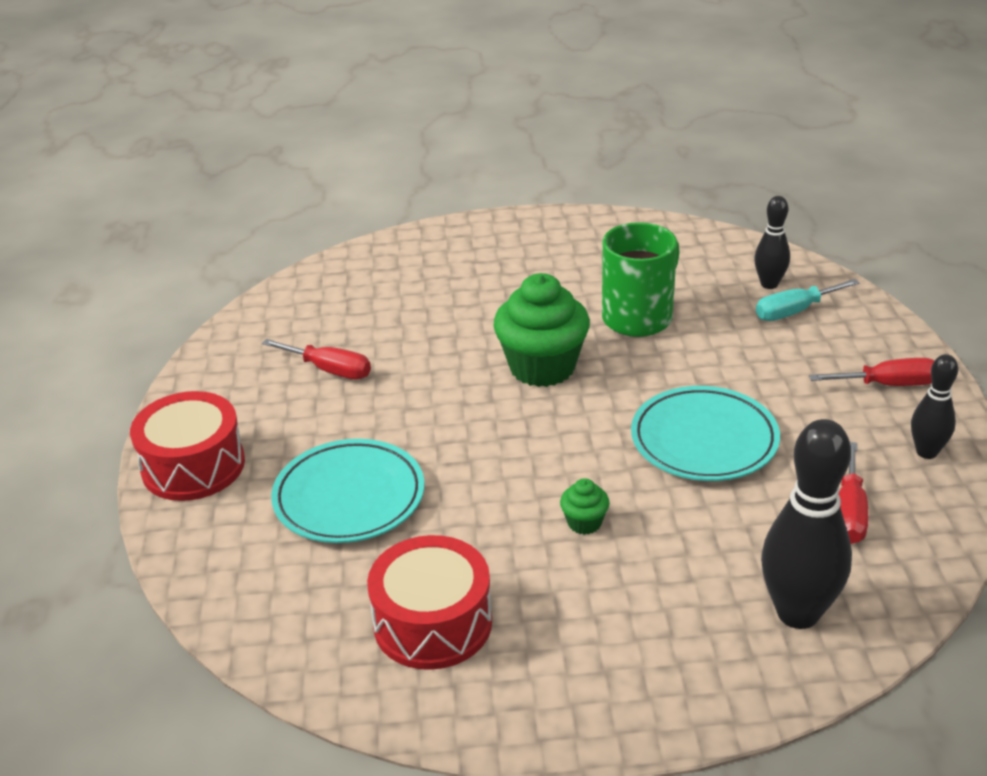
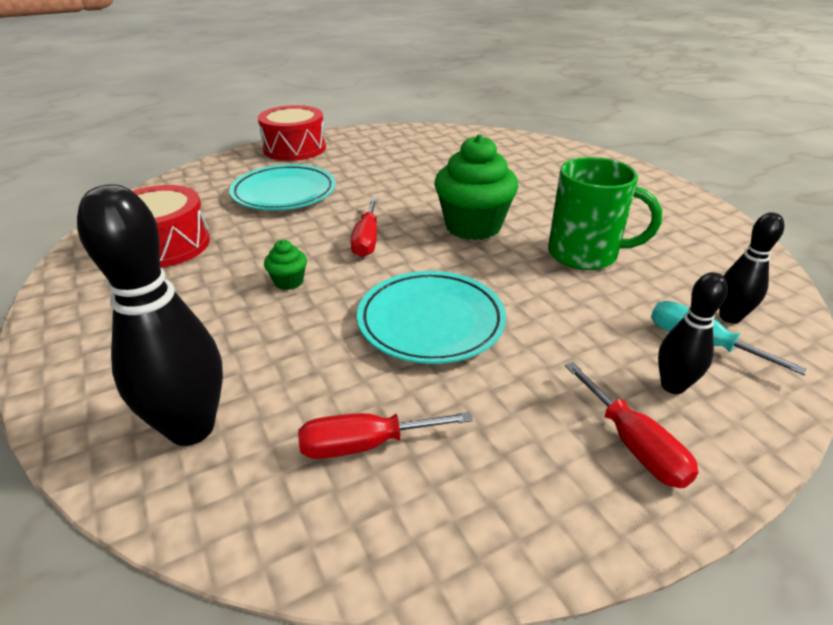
camera: 65 degrees right, 0 degrees up
(330, 370) = (408, 160): red screwdriver -> red screwdriver (367, 240)
(926, 452) = (519, 504): black bowling pin -> black bowling pin (672, 386)

